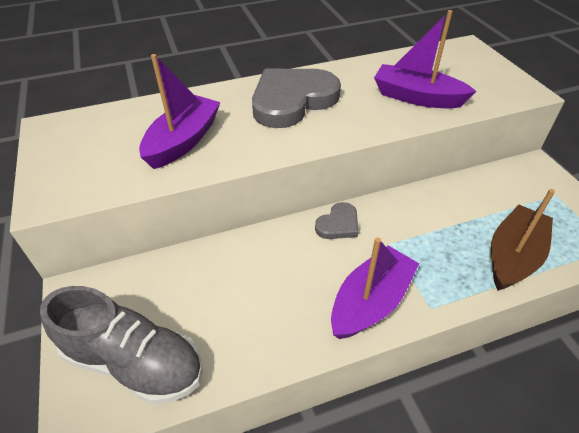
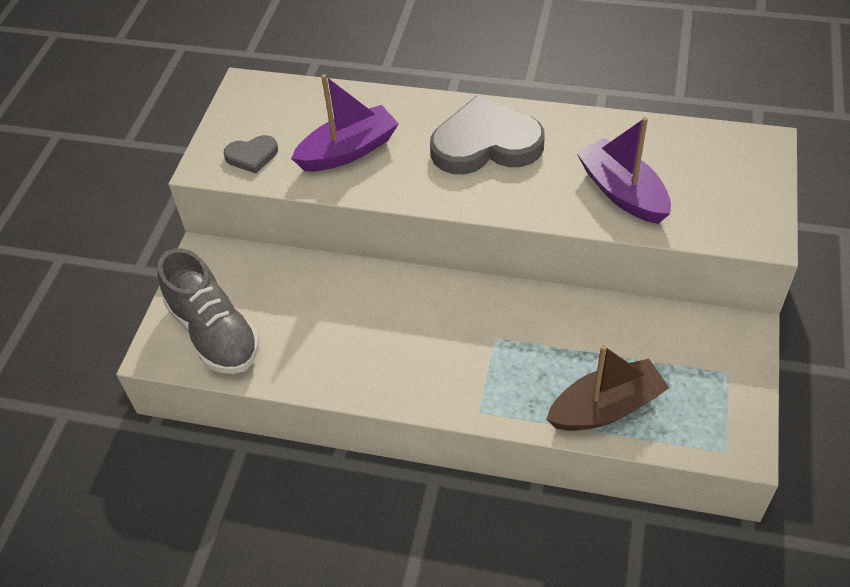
camera: 35 degrees right, 5 degrees up
(338, 224) = (463, 296): grey heart -> grey heart (252, 156)
(371, 302) = (430, 380): purple boat -> none

